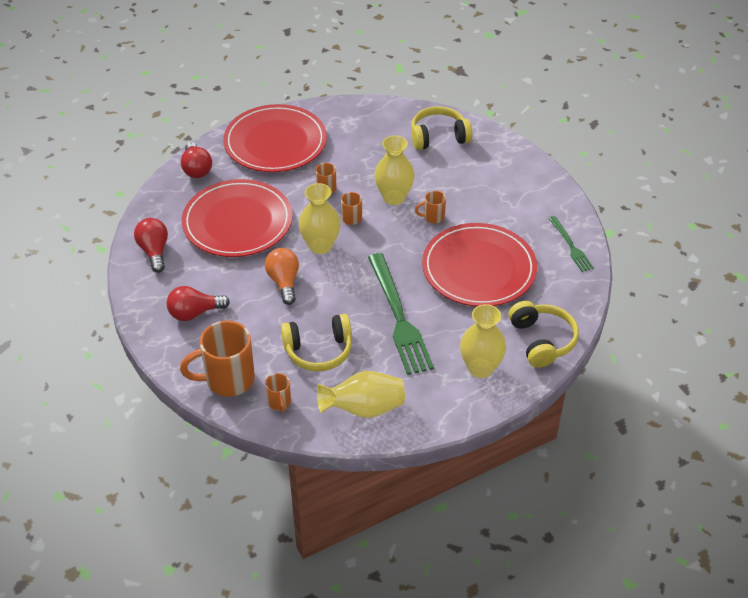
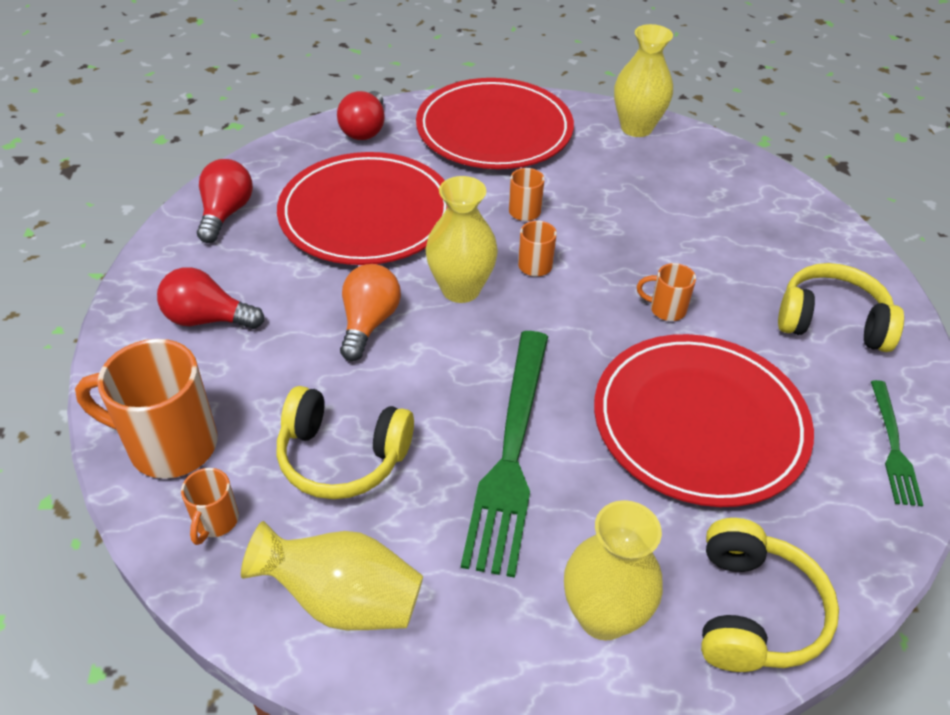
camera: 25 degrees right, 0 degrees up
(394, 197) = (620, 258): yellow vase -> yellow vase (636, 128)
(438, 137) = (741, 196): yellow headphones -> yellow headphones (831, 321)

